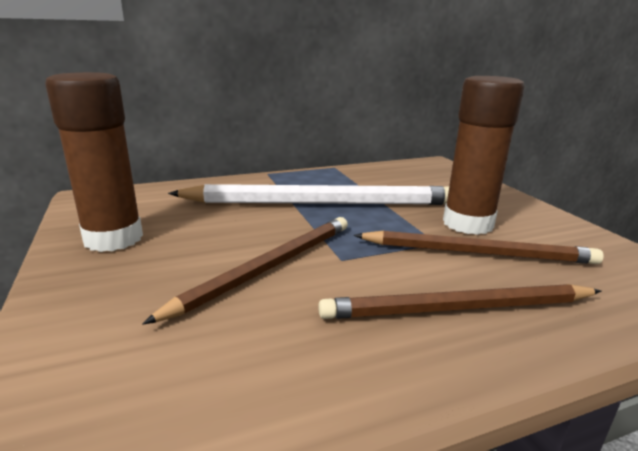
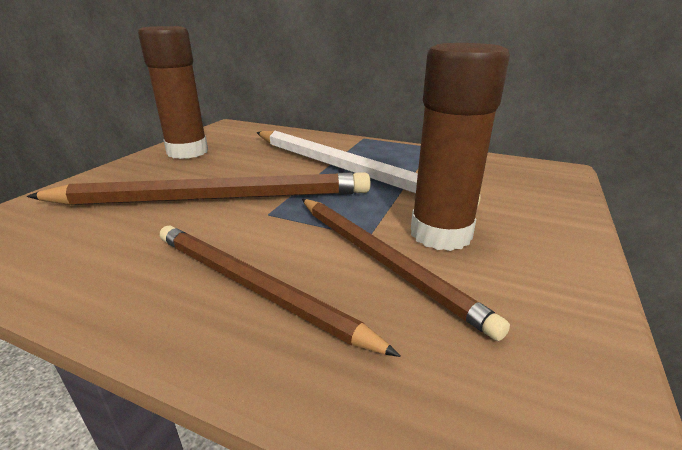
camera: 45 degrees right, 5 degrees up
(268, 267) = (215, 198): brown pencil -> brown pencil, size x1.51

